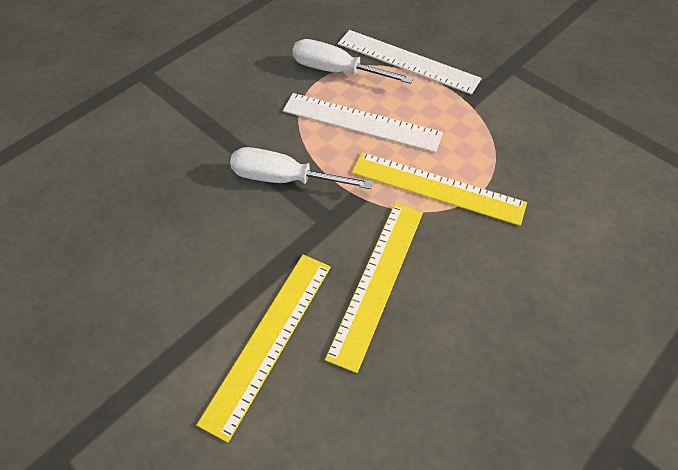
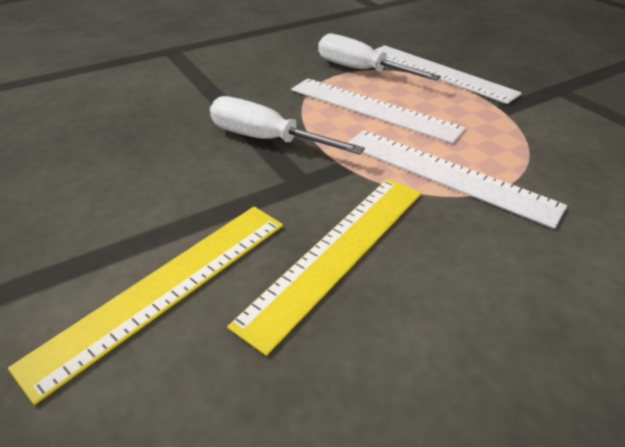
camera: 15 degrees right, 15 degrees down
(437, 188) = (446, 174): yellow ruler -> white ruler

